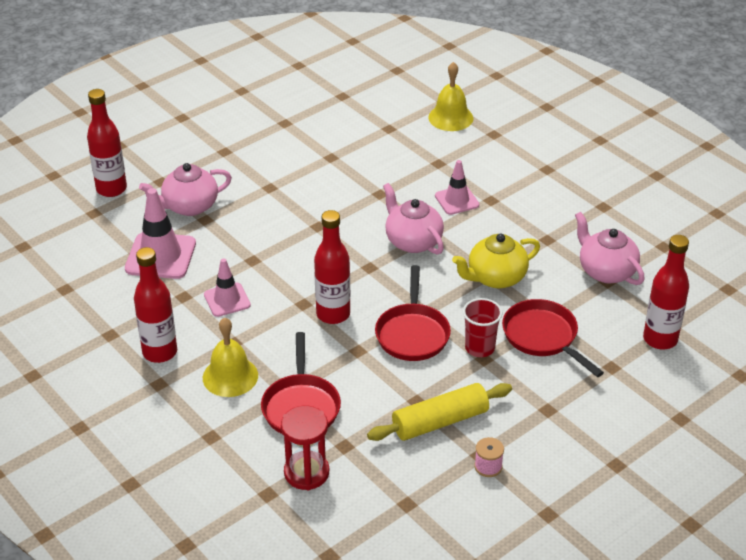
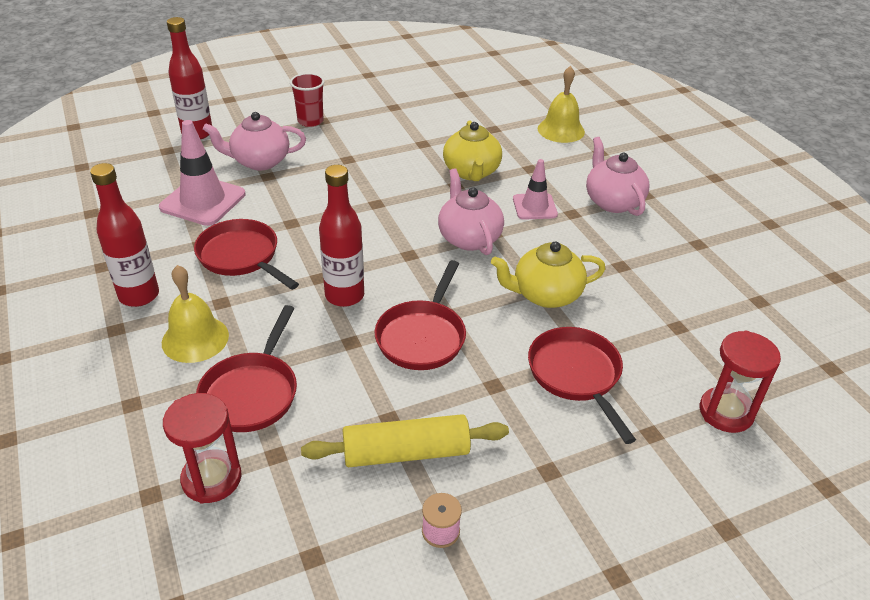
camera: 15 degrees right, 0 degrees up
(227, 300) = (241, 257): pink traffic cone -> red pan
(388, 178) = (471, 172): none -> yellow teapot
(479, 348) = (494, 371): red cup -> red cup (310, 121)
(606, 271) = (680, 314): pink teapot -> pink teapot (612, 201)
(660, 339) = (726, 412): red bottle -> red hourglass

